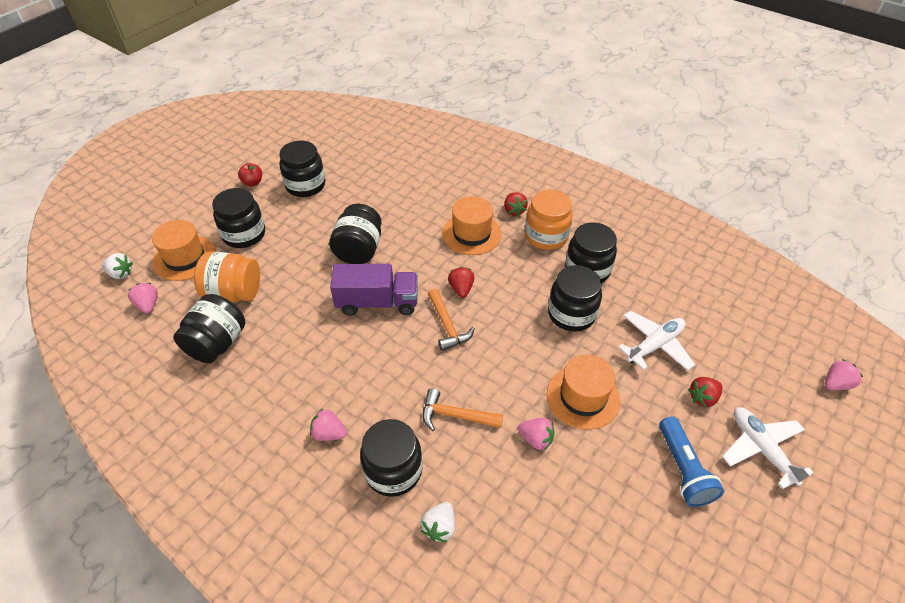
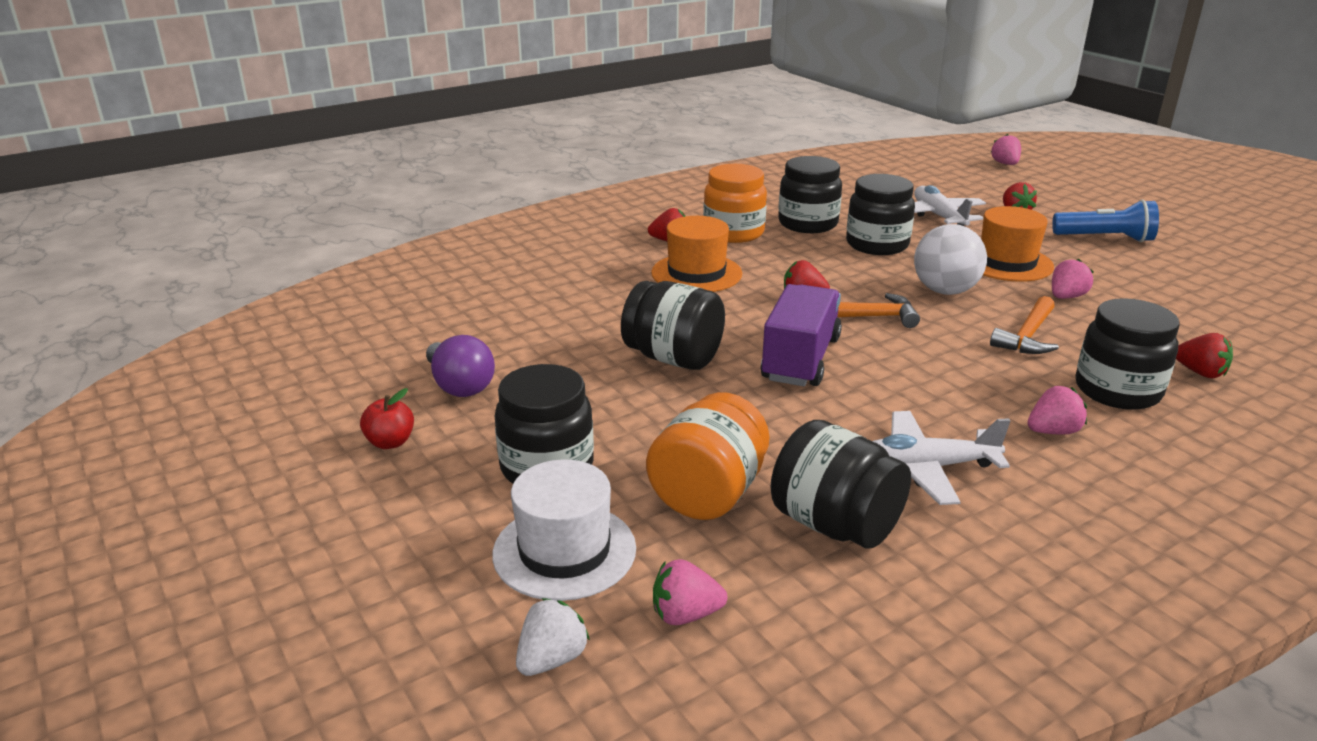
camera: 70 degrees left, 20 degrees down
(185, 258) = (564, 551): orange hat -> white hat
(305, 185) = (459, 386): black jar -> purple light bulb
(329, 433) = (1052, 431): pink strawberry -> pink strawberry turned 150 degrees counterclockwise
(440, 527) = (1200, 373): white strawberry -> red strawberry
(509, 362) = (945, 291): none -> white ball
(761, 449) = (1079, 204): white plane -> white plane (924, 468)

